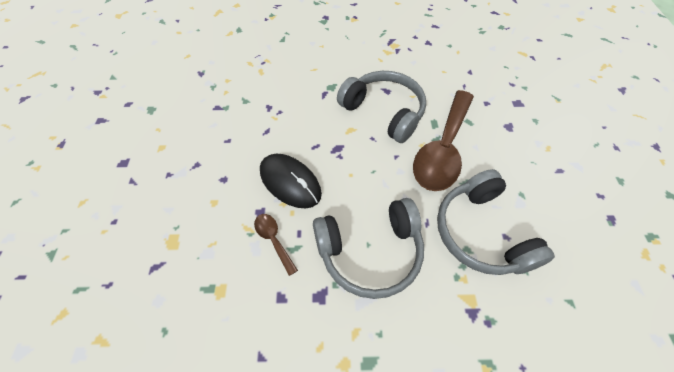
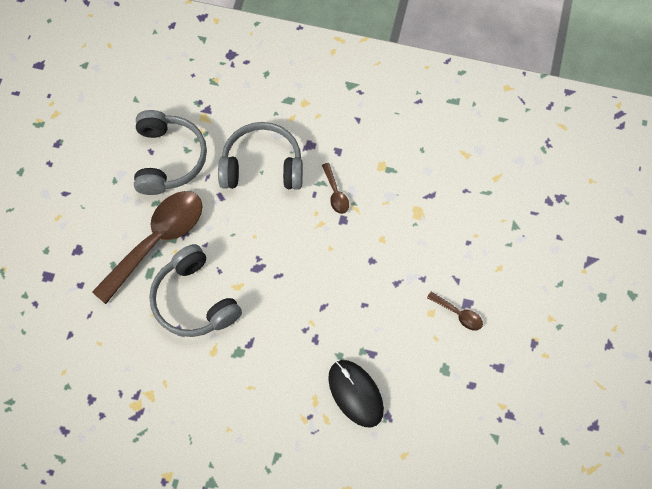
camera: 165 degrees left, 10 degrees up
(133, 151) = (458, 314): none -> brown spoon
(290, 182) = (311, 242): black mouse -> black mouse (355, 393)

